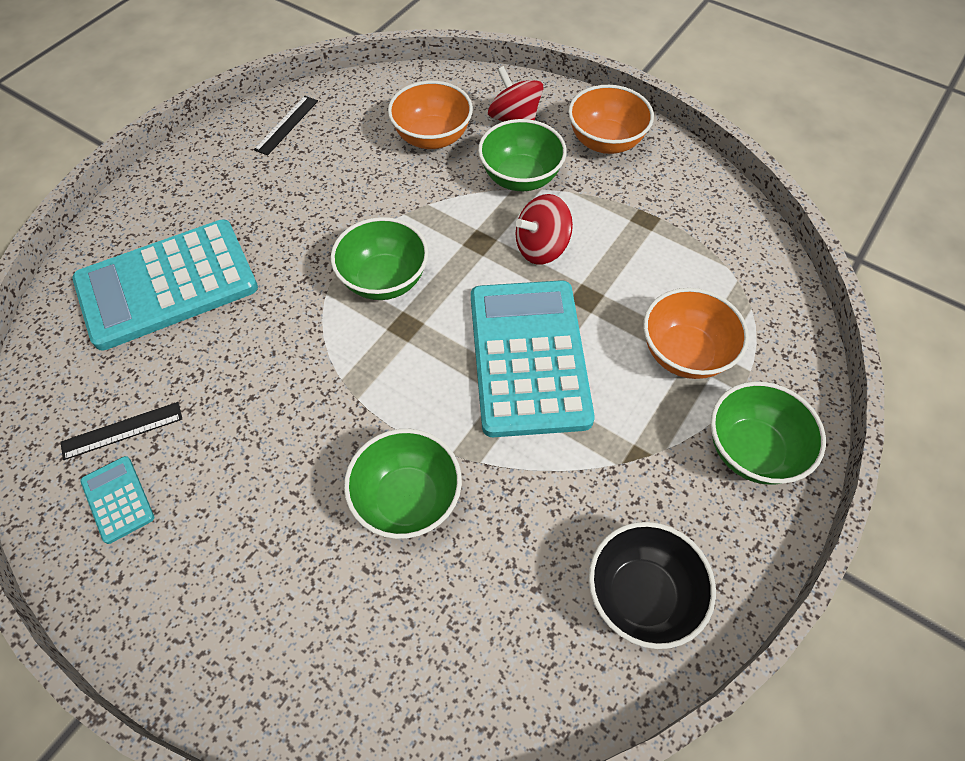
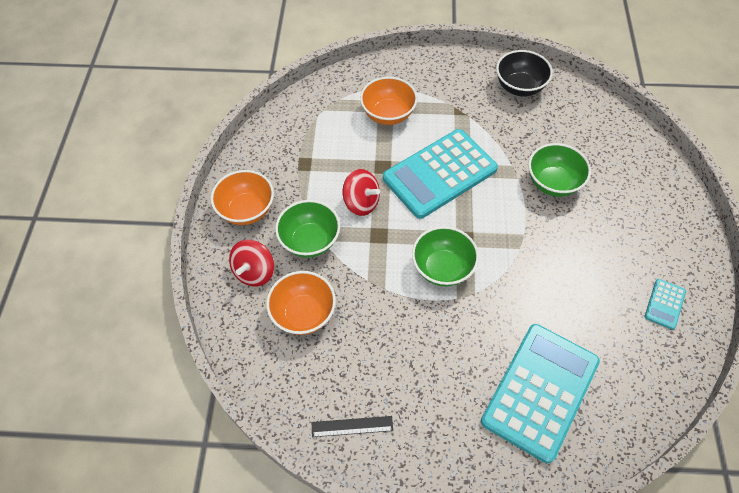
camera: 120 degrees left, 0 degrees up
(122, 430) = (636, 333): black ruler -> none
(167, 285) = (540, 391): turquoise calculator -> turquoise calculator turned 90 degrees counterclockwise
(752, 450) = (423, 75): green bowl -> none

